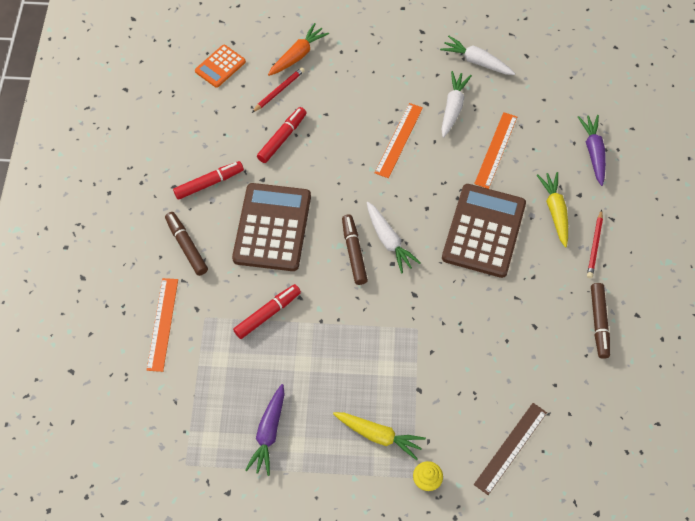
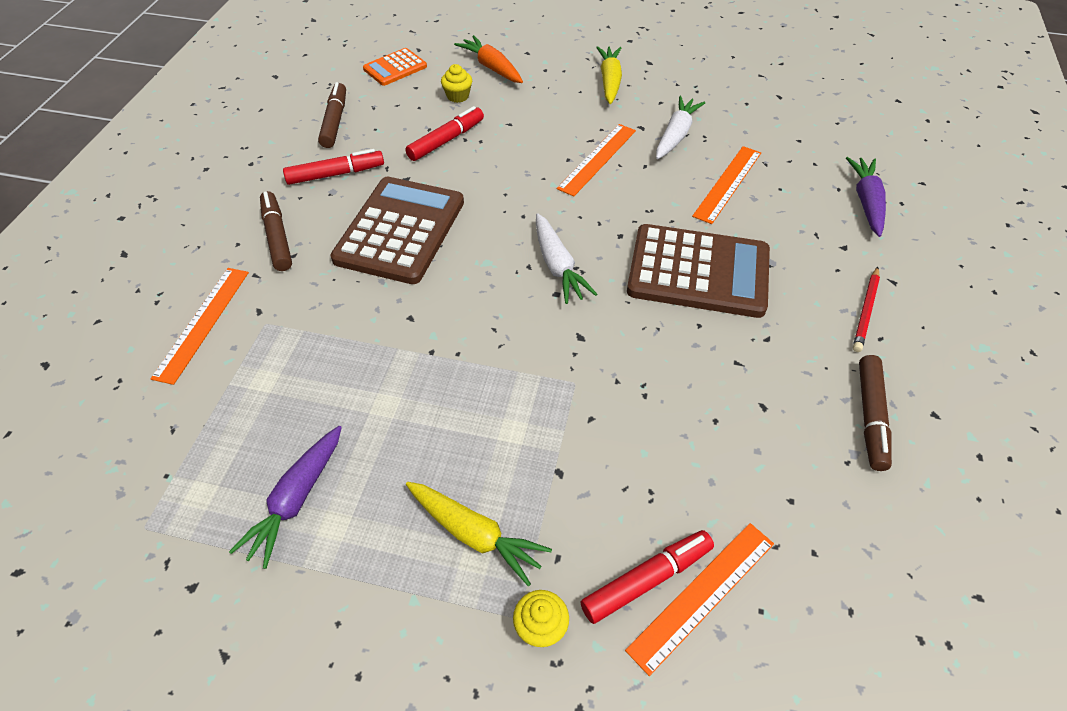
camera: 10 degrees right, 10 degrees down
(267, 314) = (356, 331): red marker -> red marker (646, 580)
(279, 91) = (458, 96): red pencil -> yellow cupcake
(298, 55) = (491, 67): orange carrot -> orange carrot turned 90 degrees counterclockwise
(354, 252) = (504, 273): brown marker -> brown marker (335, 121)
(476, 61) = (713, 95): white carrot -> none
(484, 231) = (698, 272): brown calculator -> brown calculator turned 75 degrees clockwise
(511, 448) = (702, 595): brown ruler -> orange ruler
(555, 211) = (806, 262): yellow carrot -> yellow carrot (609, 81)

